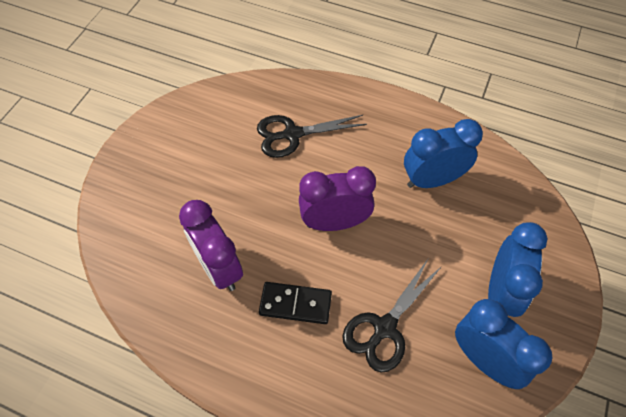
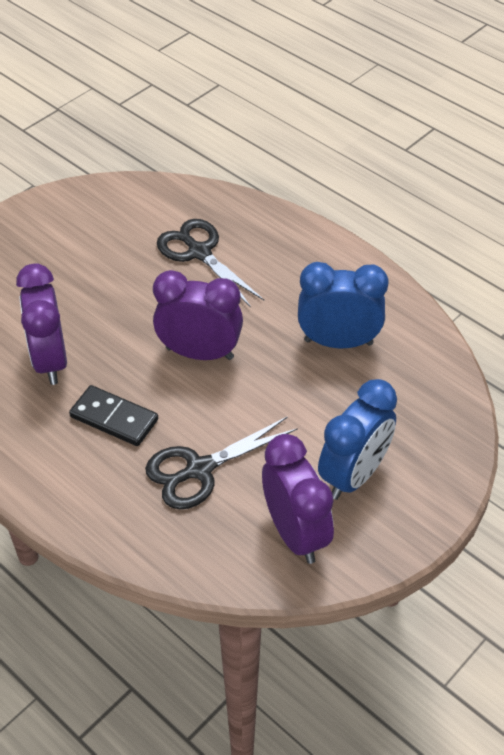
camera: 20 degrees right, 10 degrees down
(292, 134) = (199, 252): black scissors -> black scissors turned 45 degrees clockwise
(484, 359) = (295, 533): blue clock -> purple clock

